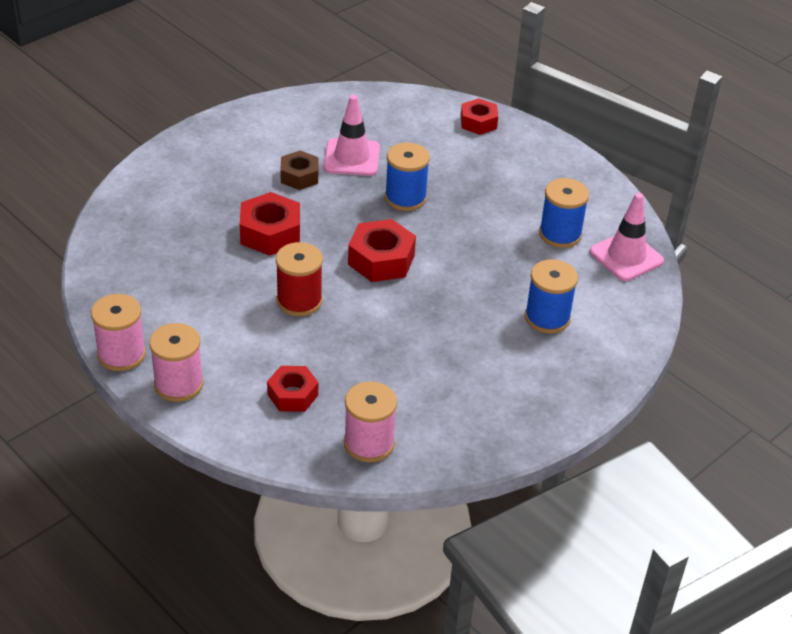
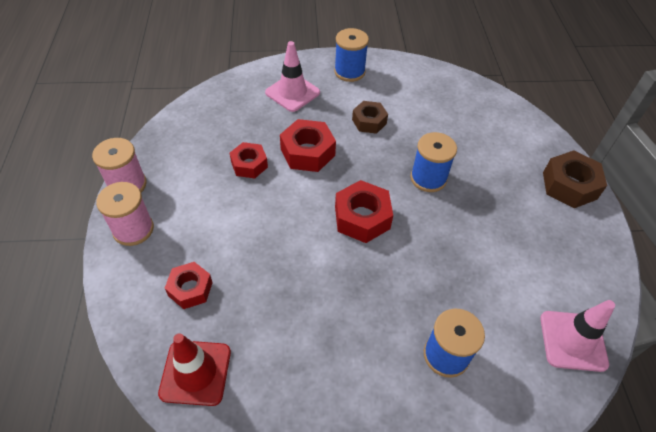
camera: 40 degrees right, 10 degrees up
(299, 301) = (273, 215): red spool -> none
(351, 158) = (419, 127): pink traffic cone -> pink traffic cone (292, 93)
(369, 443) = (195, 372): pink spool -> red traffic cone
(478, 122) = (542, 148): red nut -> red nut (249, 164)
(527, 143) = (569, 185): none -> brown nut
(560, 234) = (528, 282): blue spool -> blue spool (349, 72)

